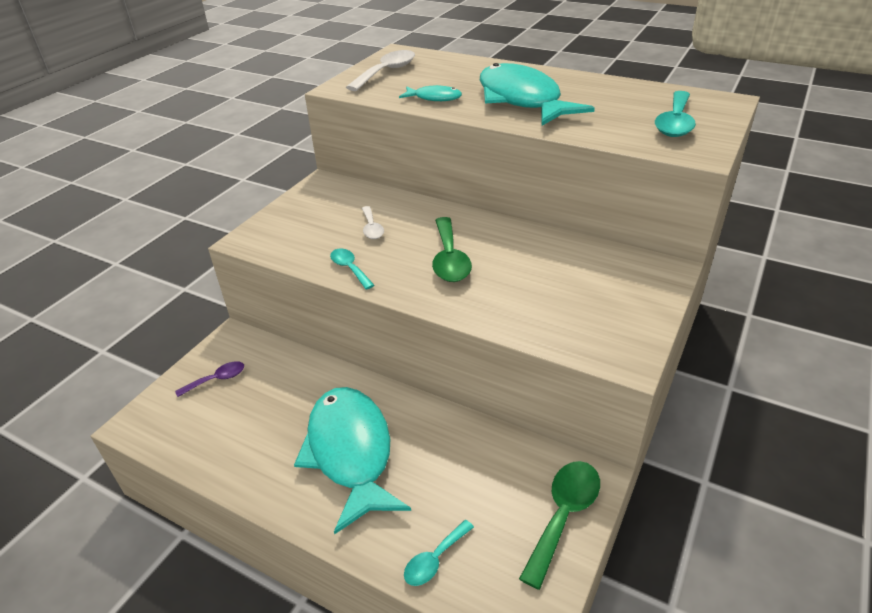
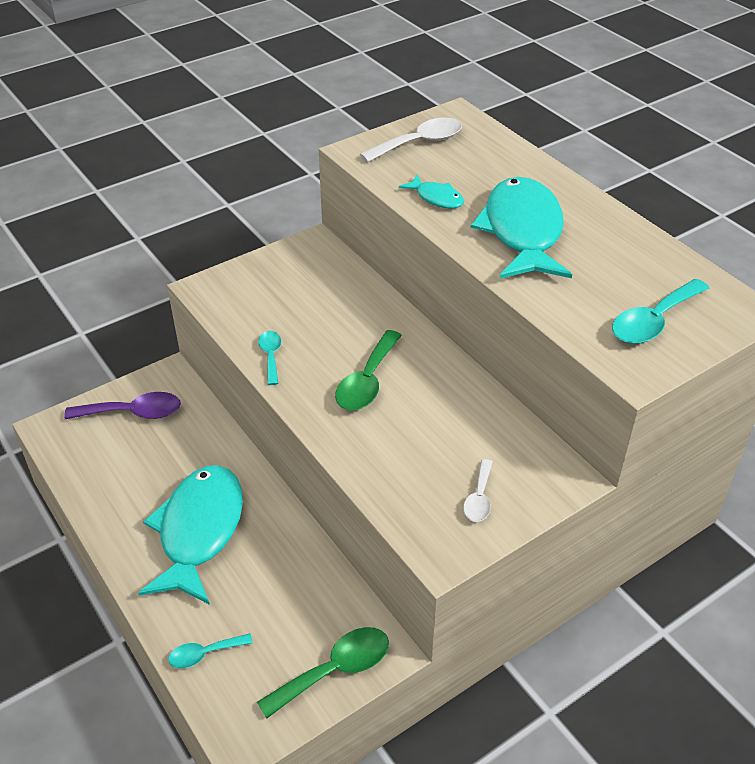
camera: 25 degrees right, 5 degrees up
(217, 379) = (133, 413): purple spoon -> purple spoon, size x1.69
(371, 228) = (322, 317): white spoon -> white spoon (479, 498)

